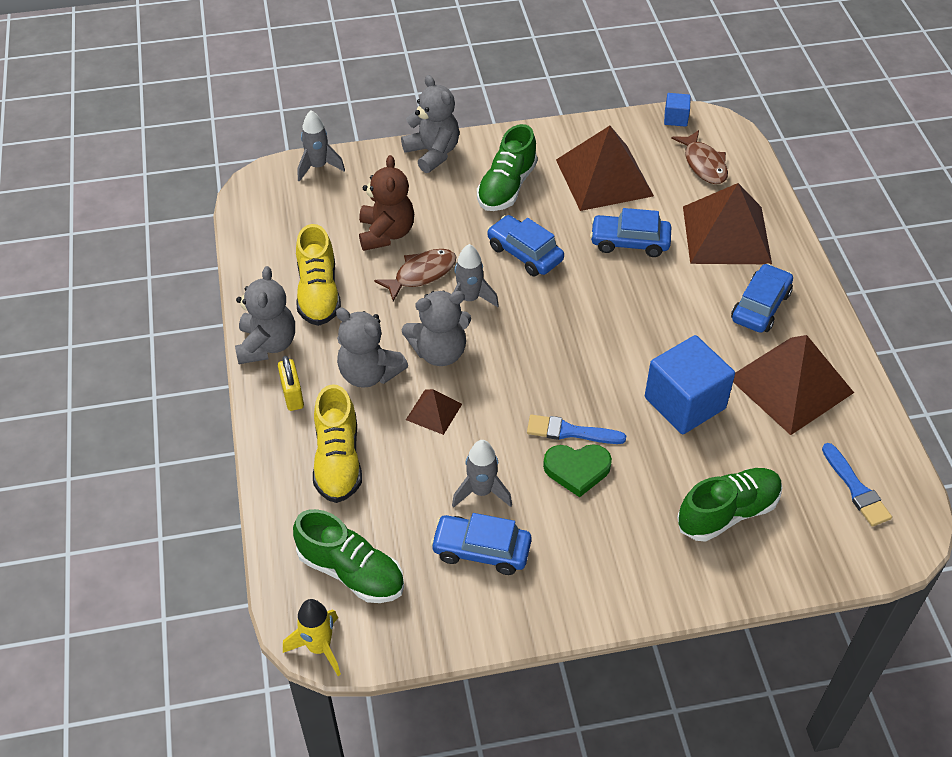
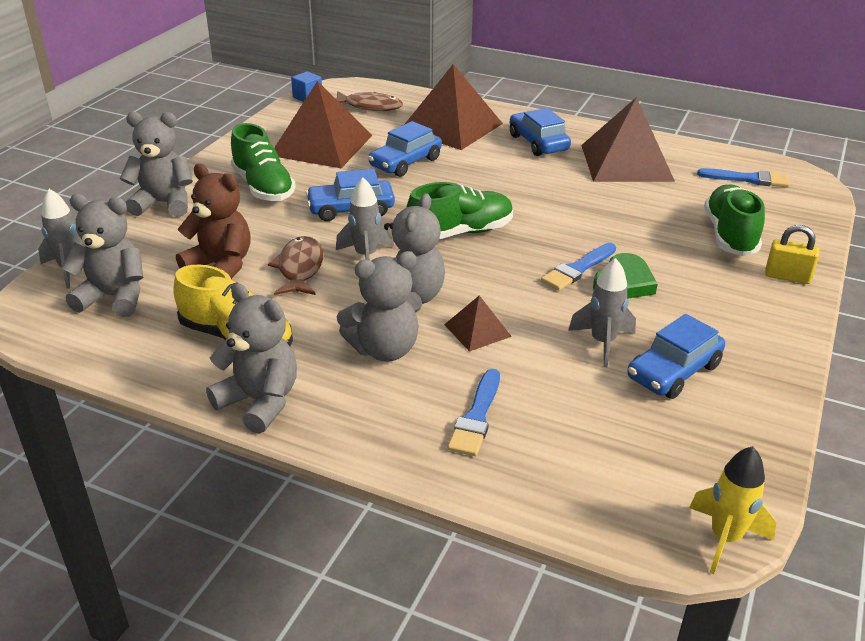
camera: 55 degrees left, 15 degrees down
(292, 395) = (352, 412): yellow padlock -> yellow padlock (787, 277)
(308, 208) = (114, 297): none -> grey teddy bear
(338, 460) = (476, 417): yellow shoe -> blue brush
(351, 571) = (635, 469): green shoe -> green shoe (460, 232)
(685, 403) = (600, 208): blue cube -> none

